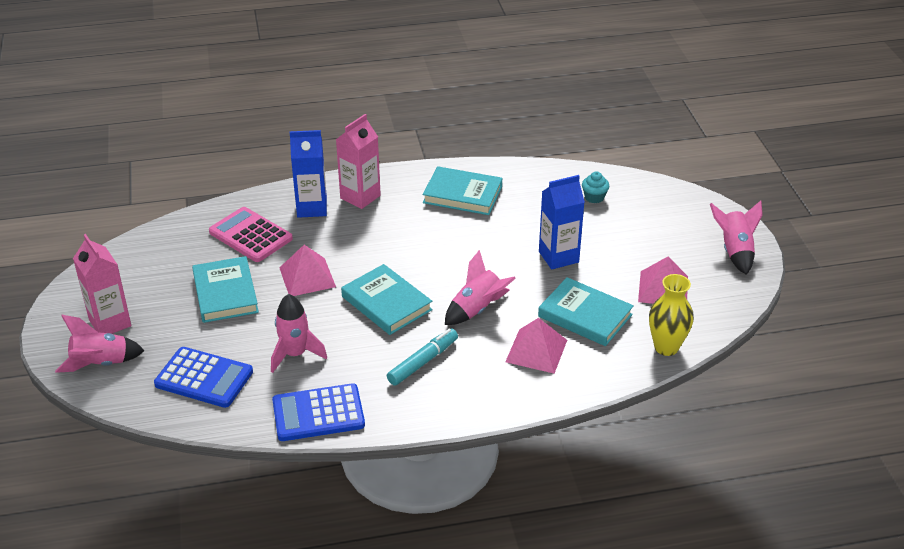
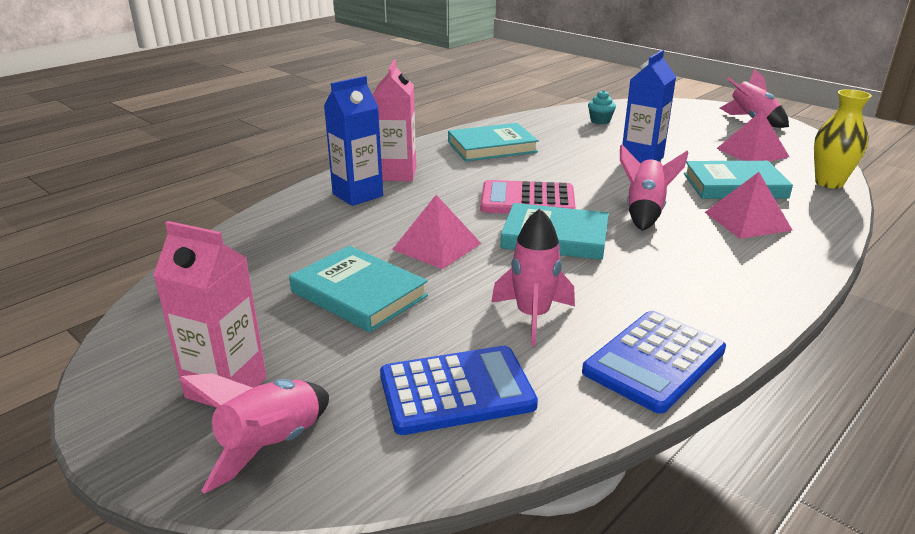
camera: 35 degrees left, 10 degrees down
(251, 235) = (317, 235): pink calculator -> pink calculator (527, 200)
(423, 362) = (672, 268): turquoise marker -> none

